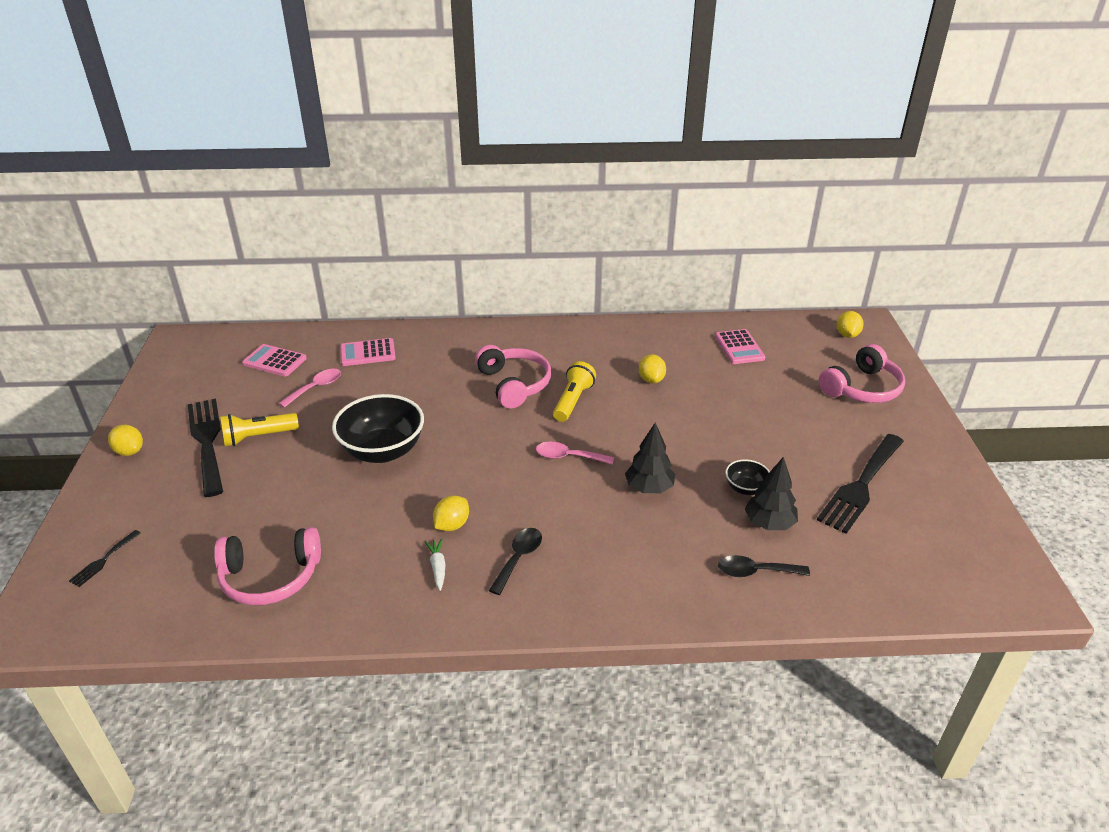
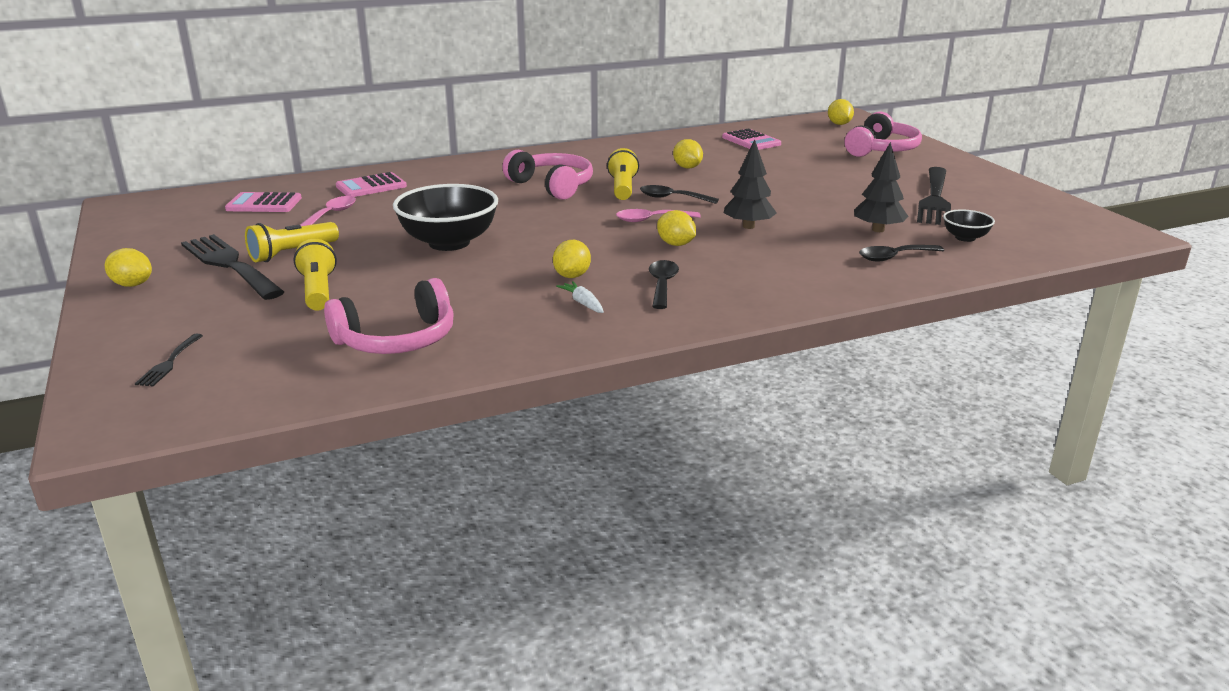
camera: 20 degrees left, 10 degrees down
(250, 494) = (318, 291): none -> yellow flashlight
(567, 500) = (676, 244): none -> yellow lemon
(607, 427) = (672, 198): none -> black spoon
(745, 488) = (837, 214): black bowl -> black bowl (965, 238)

